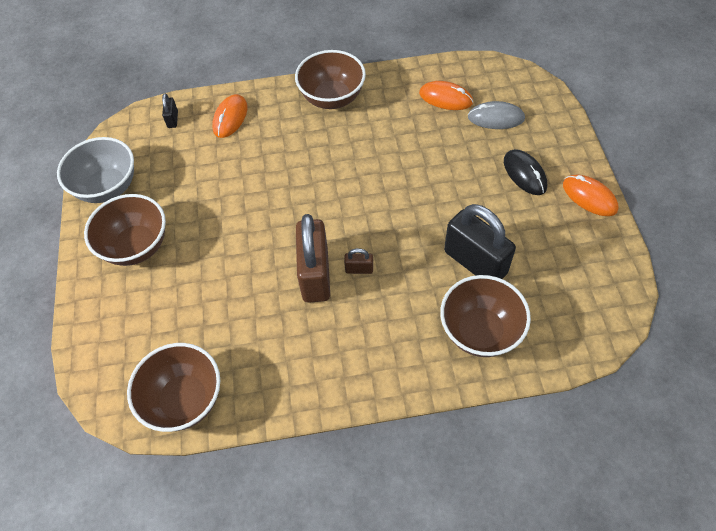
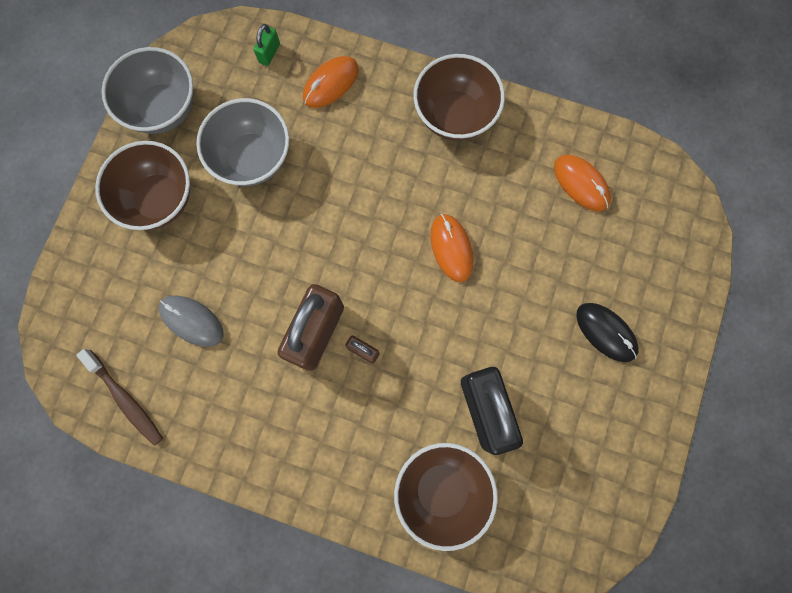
camera: 25 degrees right, 20 degrees up
(173, 119) = (269, 53): black padlock -> green padlock
(184, 399) = (126, 399): brown bowl -> brown toothbrush
(197, 187) = (253, 158): none -> grey bowl
(496, 118) = (621, 242): grey mouse -> grey mouse (192, 321)
(524, 174) = (606, 332): black mouse -> black mouse turned 45 degrees counterclockwise
(589, 197) = (657, 401): orange mouse -> orange mouse (451, 248)

